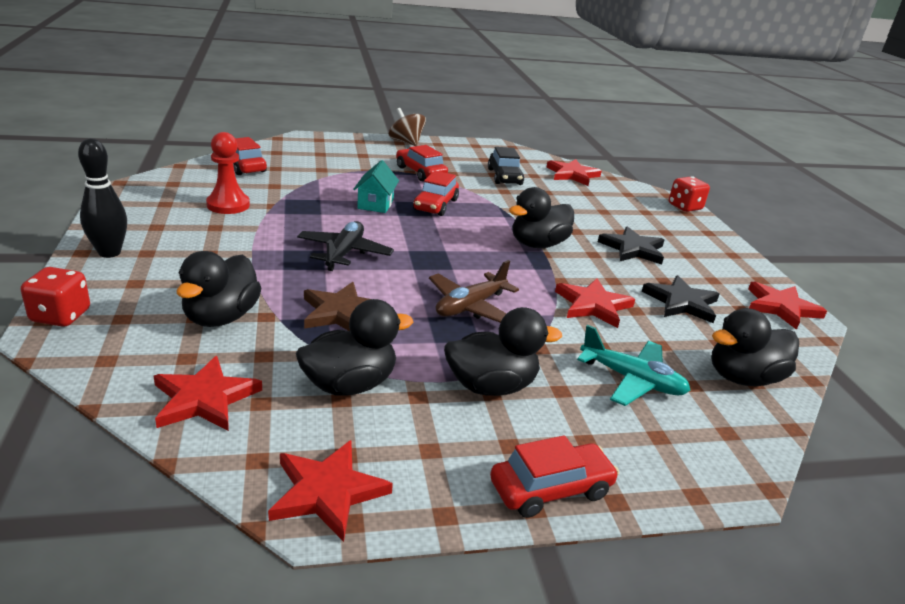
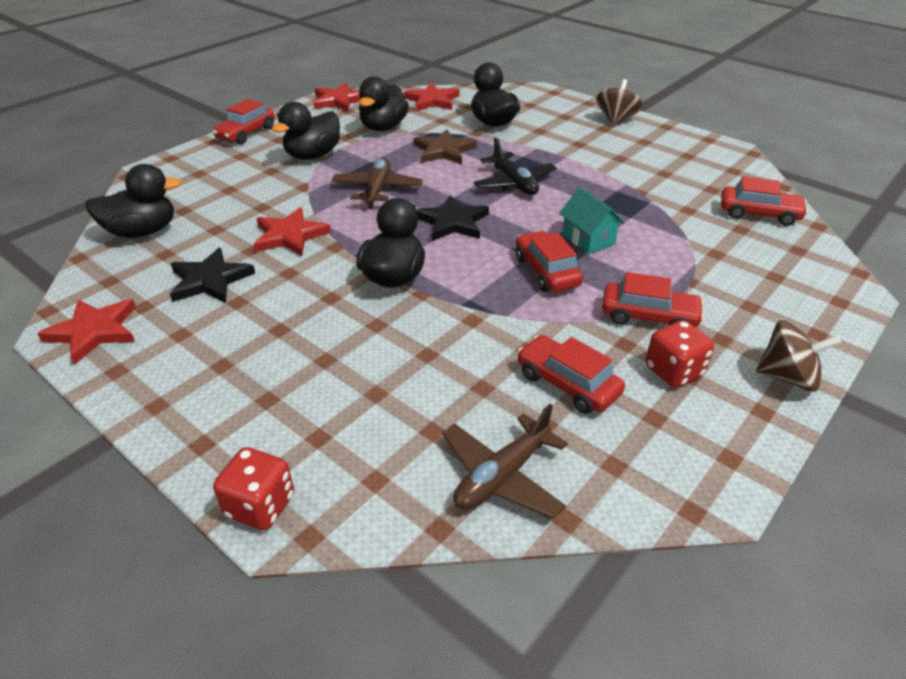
camera: 145 degrees right, 10 degrees up
(60, 316) = (552, 95): red dice -> red dice (673, 371)
(109, 253) = (616, 119): black bowling pin -> brown spinning top
(228, 205) = (659, 175): red pawn -> none
(504, 177) = (567, 384): black car -> red car
(572, 175) = (502, 476): red star -> brown plane
(632, 380) = (228, 194): turquoise plane -> none
(633, 249) = (293, 331): black star -> black star (453, 222)
(743, 378) = (142, 231): black duck -> black duck turned 45 degrees clockwise

